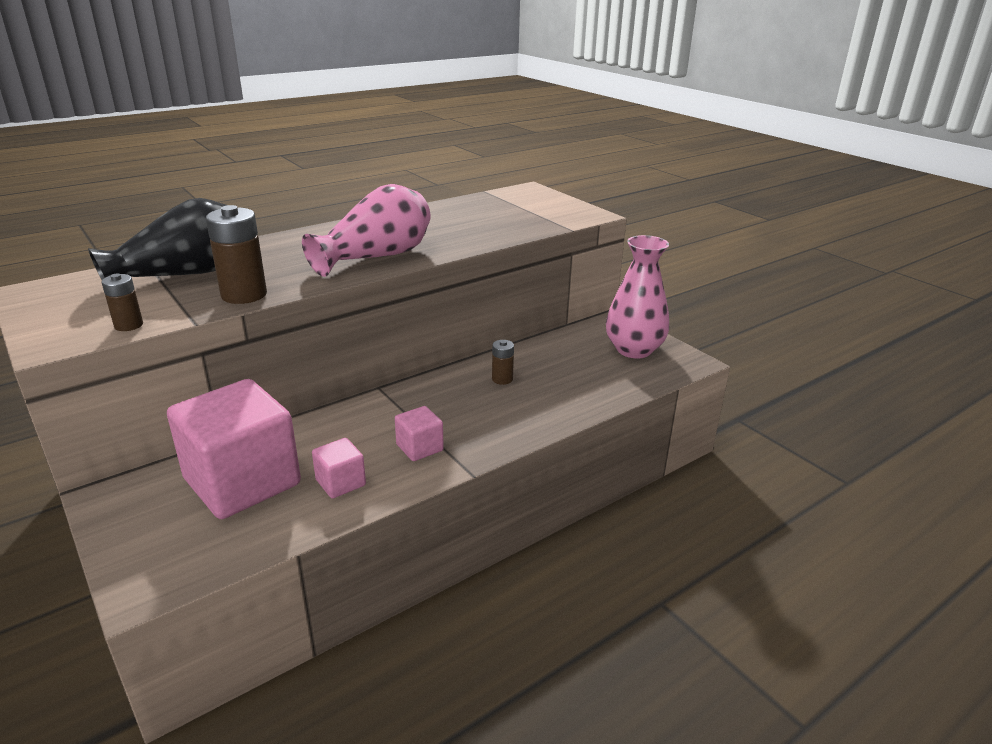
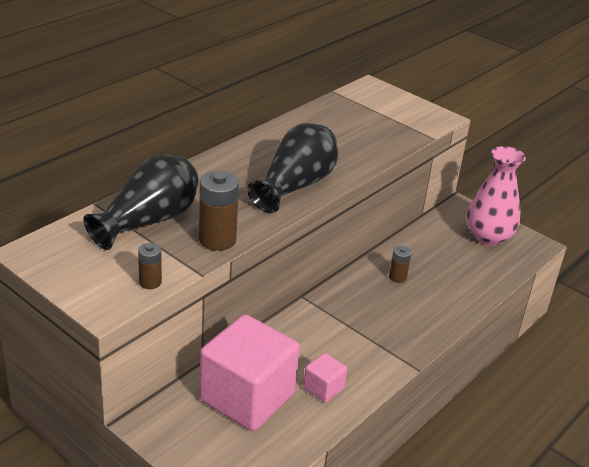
camera: 15 degrees left, 5 degrees up
(376, 257) = (295, 186): pink vase -> black vase
(419, 448) = (366, 350): pink cube -> none

